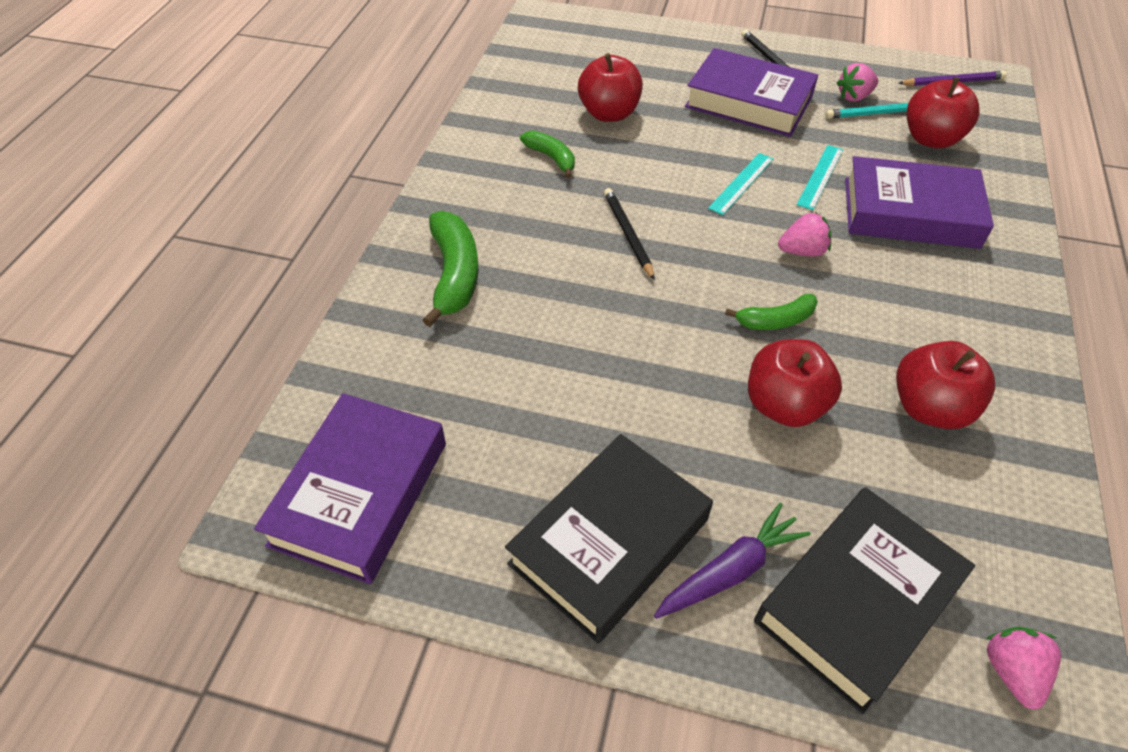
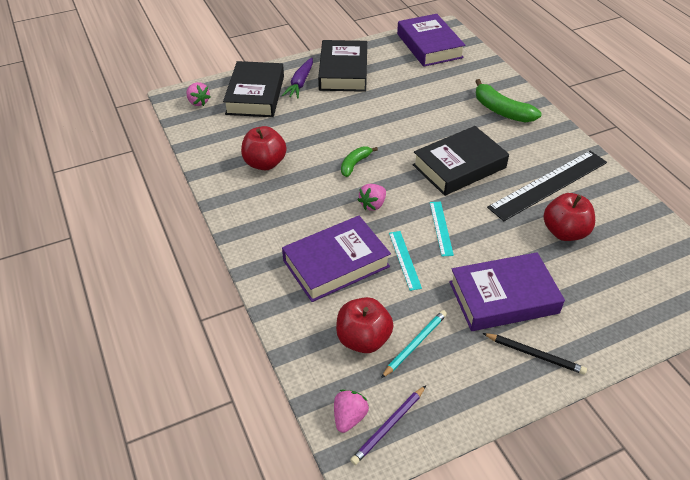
camera: 140 degrees right, 5 degrees down
(551, 158) = (548, 184): green banana -> black ruler
(628, 235) = (459, 166): black pencil -> black book
(784, 405) = (322, 134): red apple -> none
(854, 97) = (444, 352): pink strawberry -> pink strawberry (349, 417)

